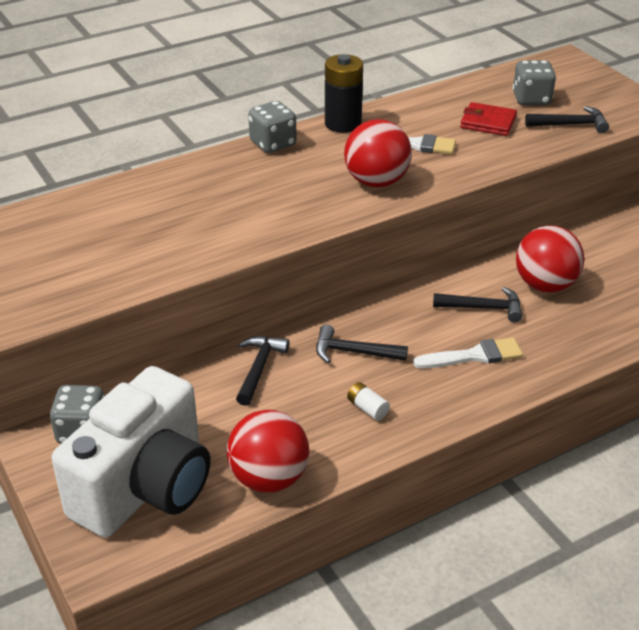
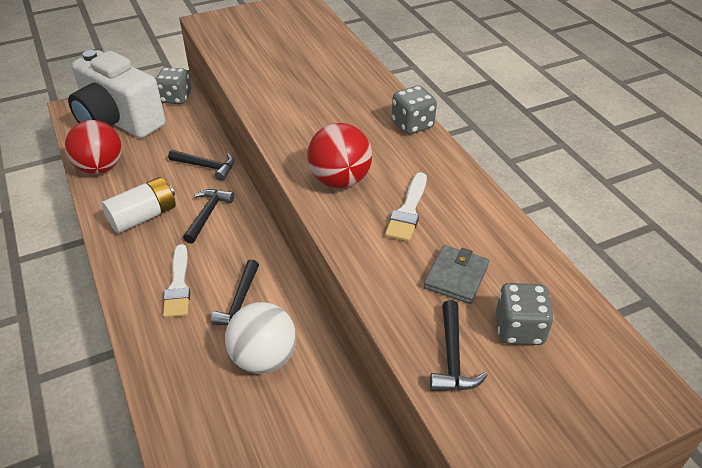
camera: 95 degrees right, 5 degrees up
(343, 124) = (450, 167): black battery -> none
(367, 408) = (143, 217): white battery -> white battery, size x2.09
(488, 122) = (456, 277): red wallet -> grey wallet
(545, 285) = (263, 358): red ball -> white ball

